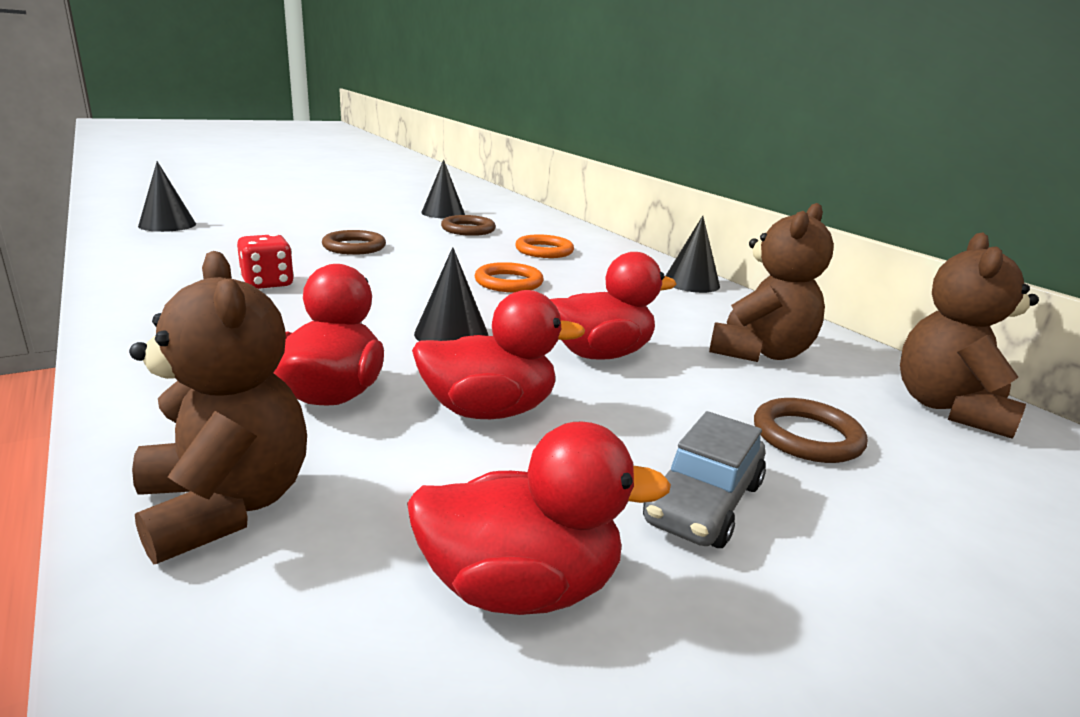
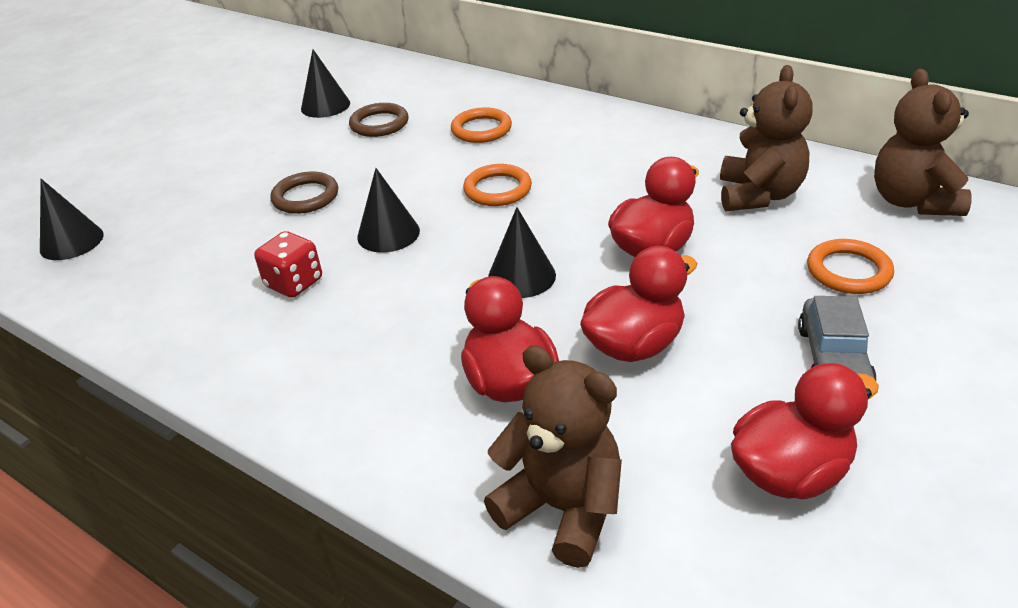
camera: 20 degrees left, 15 degrees up
(691, 283) = (641, 126): black cone -> black cone (388, 233)
(807, 436) = (848, 271): brown ring -> orange ring

